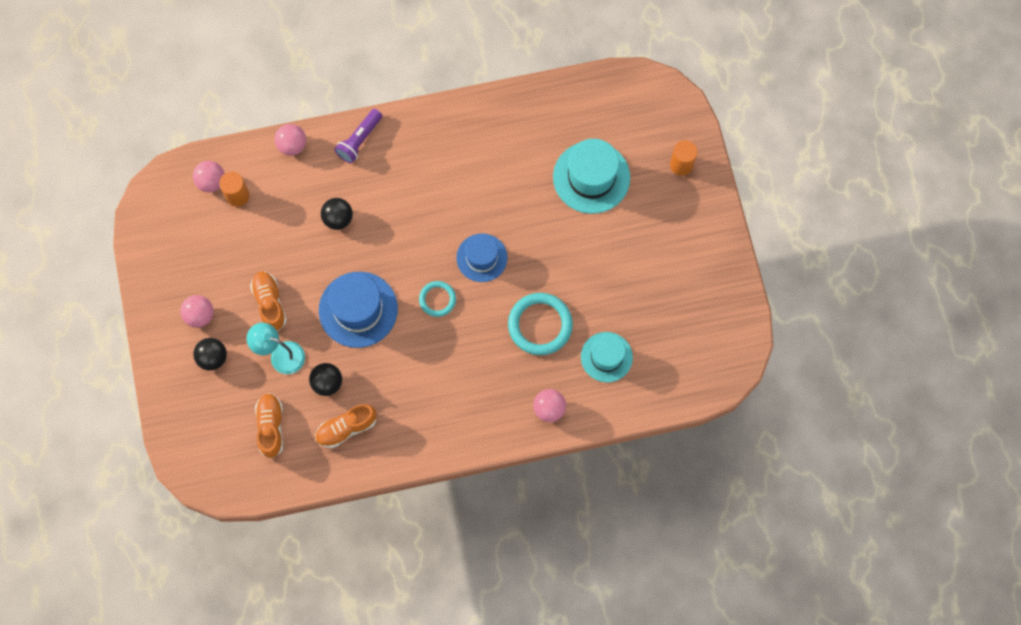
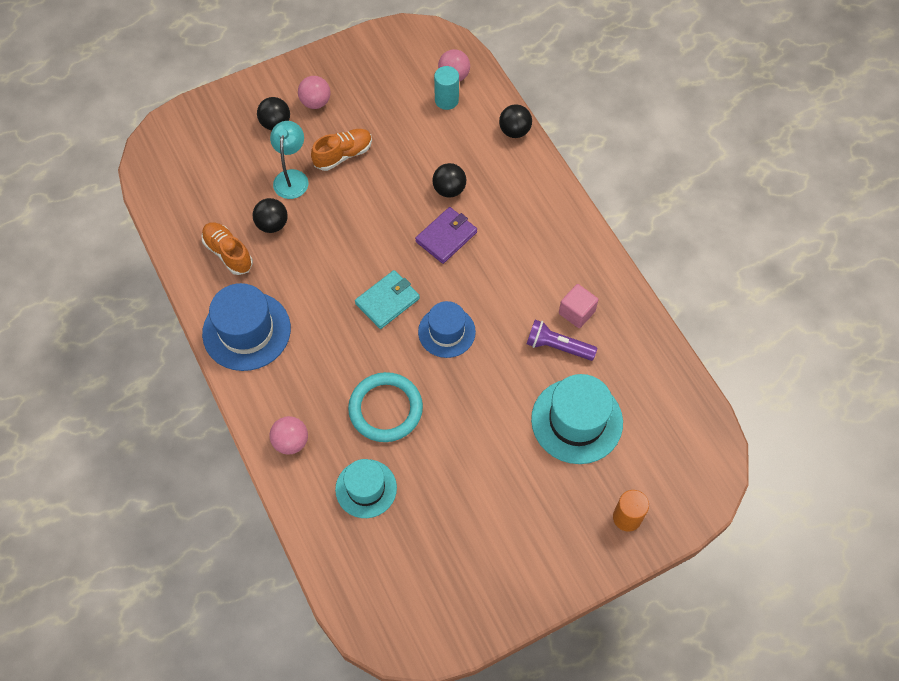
camera: 75 degrees right, 10 degrees down
(237, 195) = (446, 100): orange cylinder -> turquoise cylinder
(271, 427) = (216, 188): orange shoe -> none
(292, 145) = (514, 131): pink ball -> black ball
(358, 309) = (357, 231): blue hat -> blue hat (246, 331)
(359, 140) = (541, 186): purple flashlight -> purple flashlight (558, 346)
(387, 234) = (446, 237): none -> purple wallet
(437, 299) = (387, 301): turquoise ring -> turquoise wallet
(493, 148) = (576, 312): none -> pink cube

